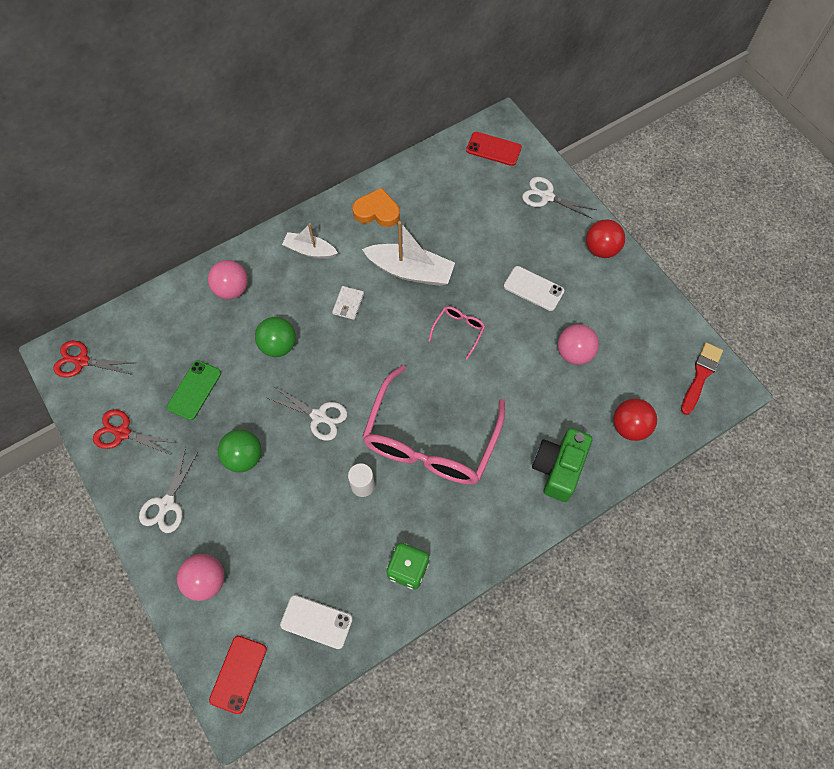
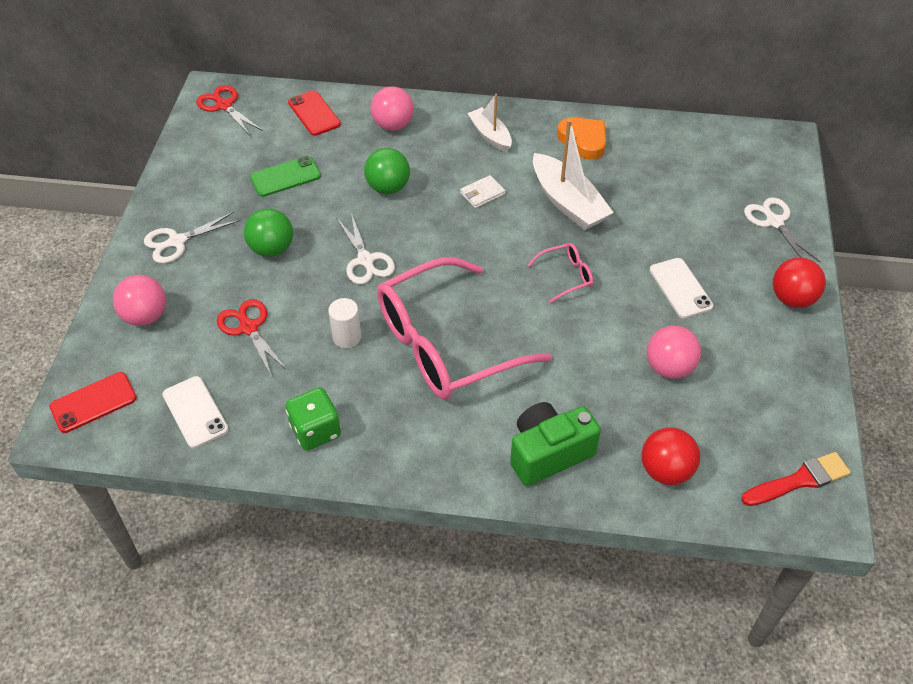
camera: 40 degrees right, 15 degrees down
(122, 433) = (199, 171): red scissors -> red scissors (248, 327)
(493, 149) = (755, 154): red phone -> red phone (314, 113)

